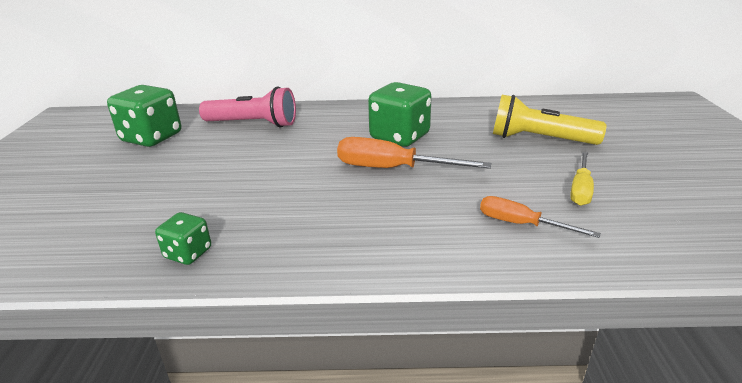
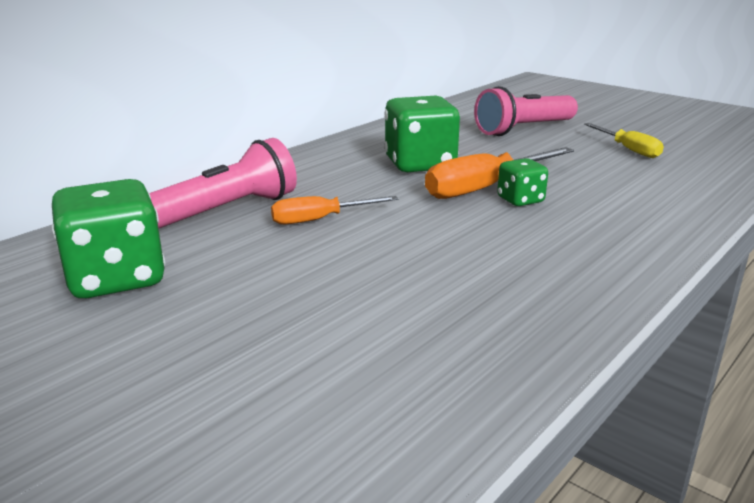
camera: 50 degrees left, 5 degrees down
(188, 253) = (520, 329): green dice -> green dice (520, 200)
(521, 224) = (656, 182): orange screwdriver -> orange screwdriver (320, 220)
(539, 139) = (524, 129): yellow flashlight -> pink flashlight

